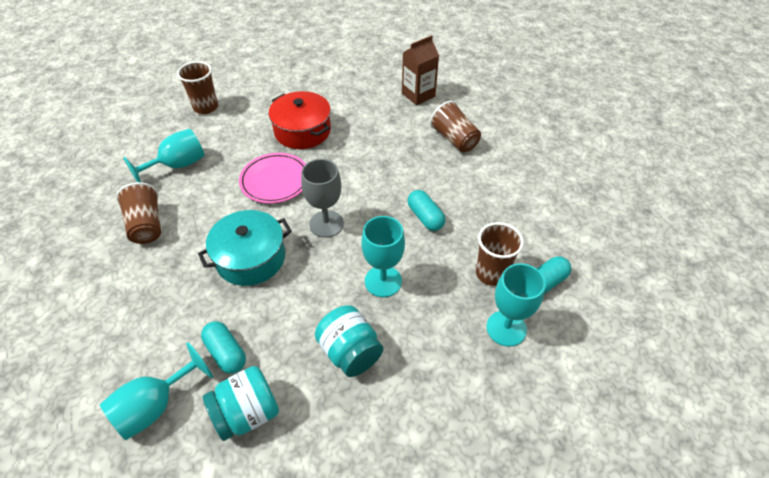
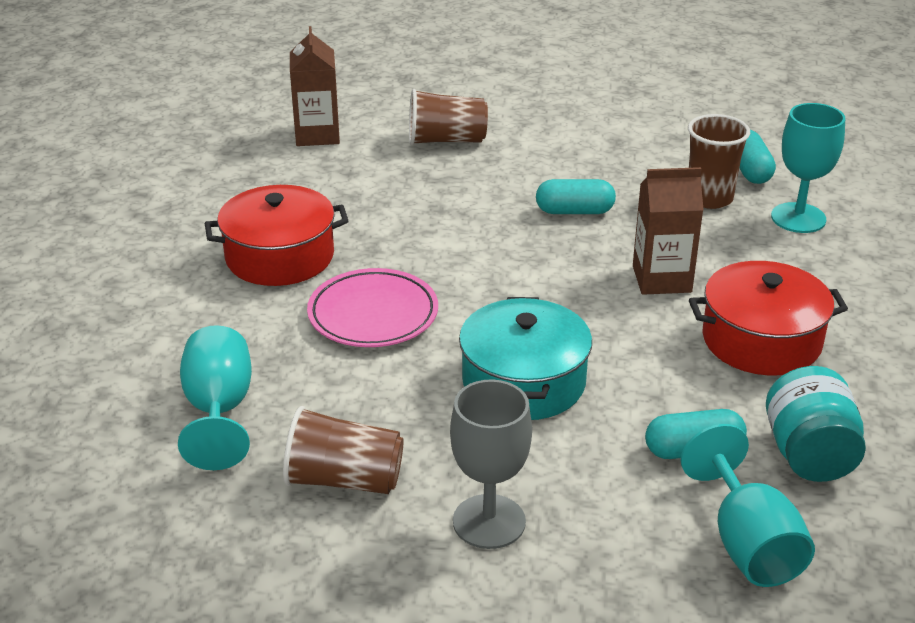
camera: 60 degrees left, 15 degrees down
(206, 107) = (86, 340): brown cup -> none
(326, 224) = (514, 293): grey goblet -> grey goblet (489, 521)
(350, 352) = (761, 340): turquoise jar -> red pot
(383, 281) = (661, 279): turquoise goblet -> brown carton

